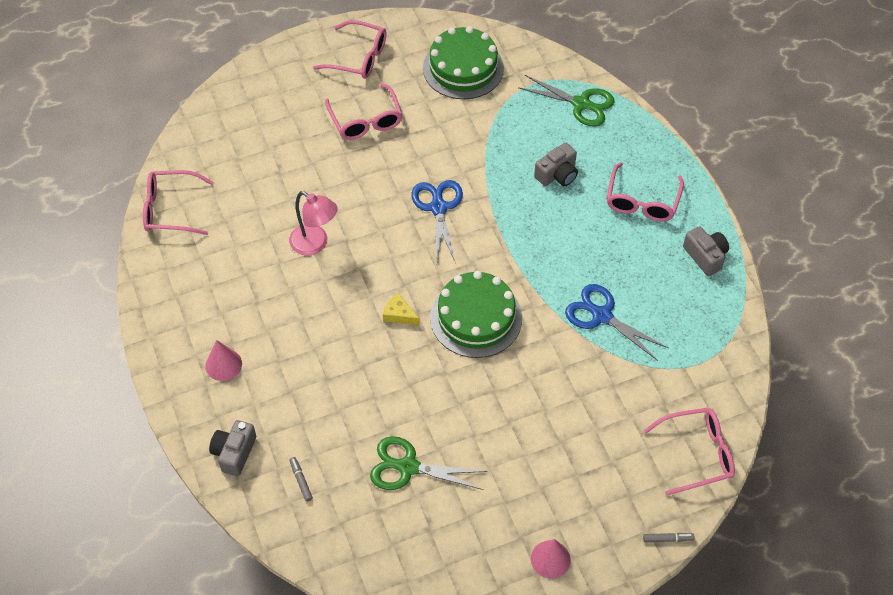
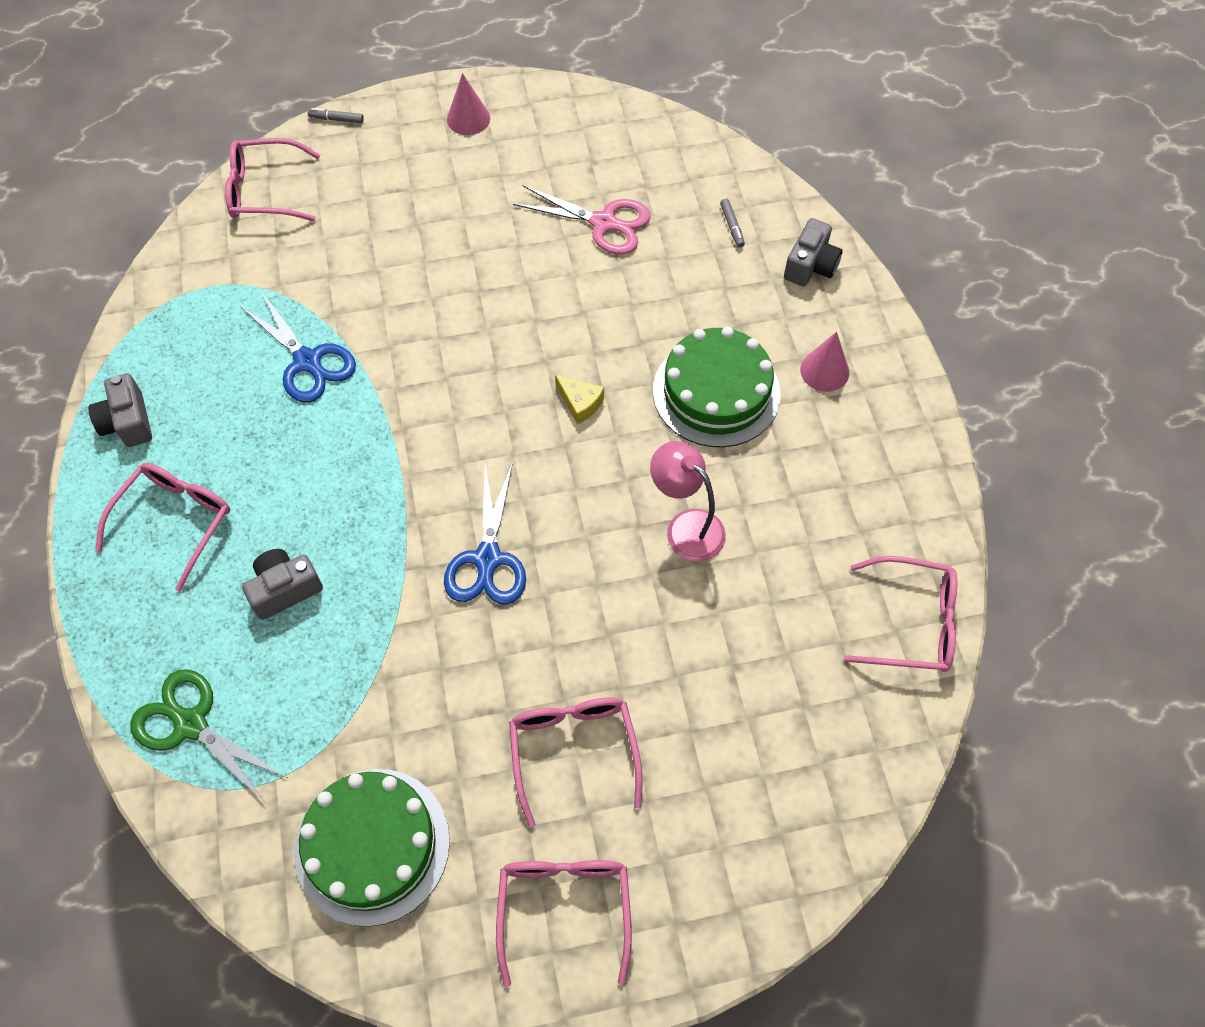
camera: 170 degrees left, 5 degrees up
(358, 58) = (564, 908): pink glasses -> pink glasses turned 60 degrees clockwise
(408, 467) = (603, 223): green scissors -> pink scissors
(476, 317) = (476, 383): green cake -> green cake (716, 392)

